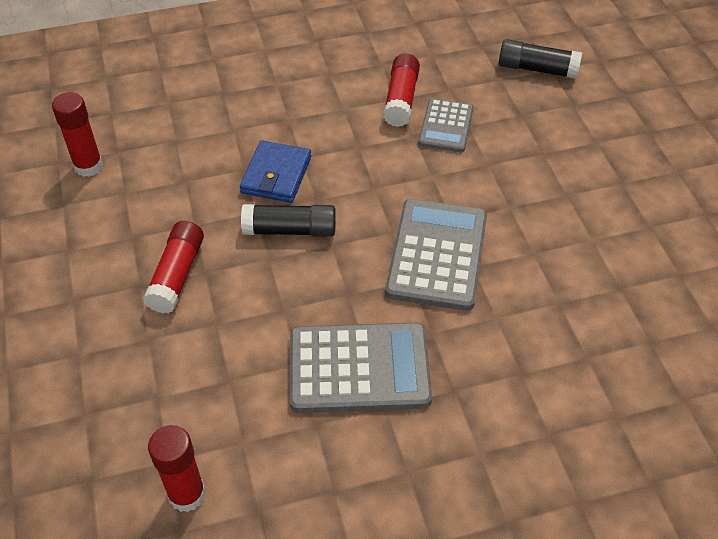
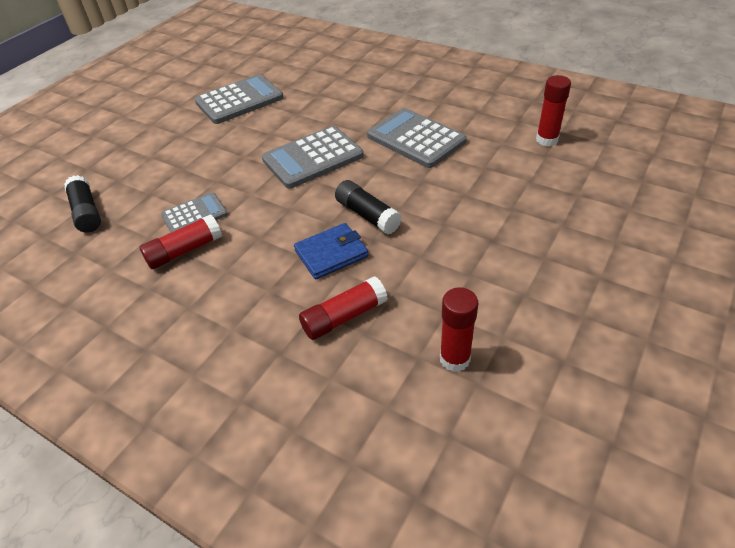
camera: 130 degrees left, 5 degrees down
(177, 275) = (463, 232): red glue stick -> red glue stick (344, 317)
(658, 272) = (239, 100): none -> grey calculator

